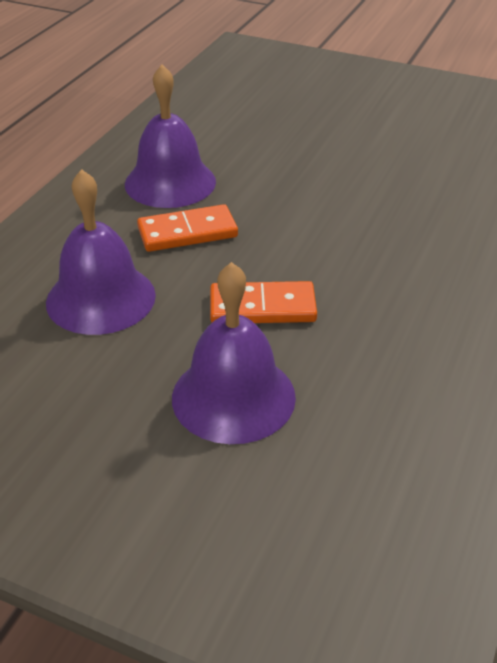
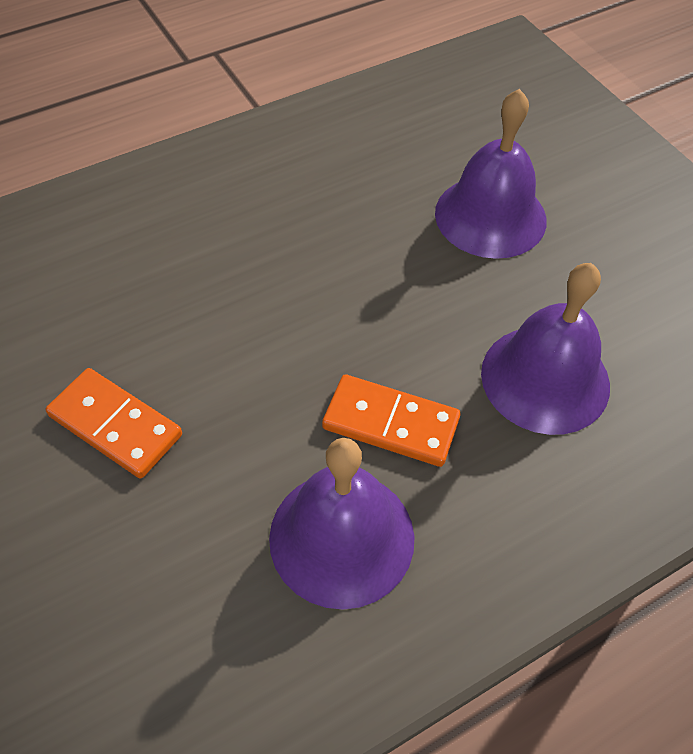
camera: 145 degrees left, 15 degrees up
(262, 307) = (397, 280): orange domino -> orange domino (116, 425)

